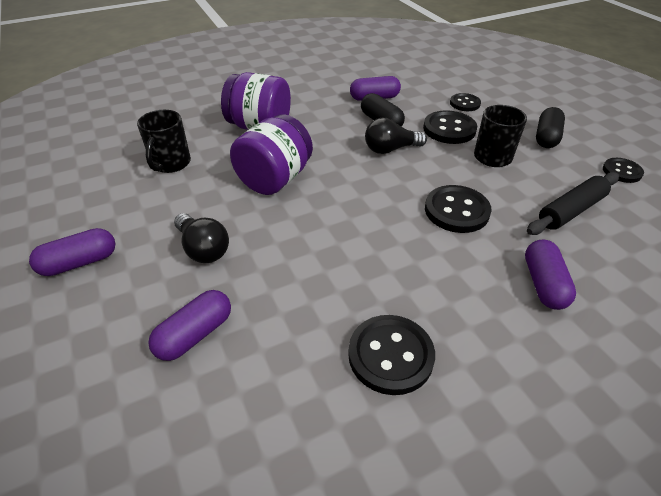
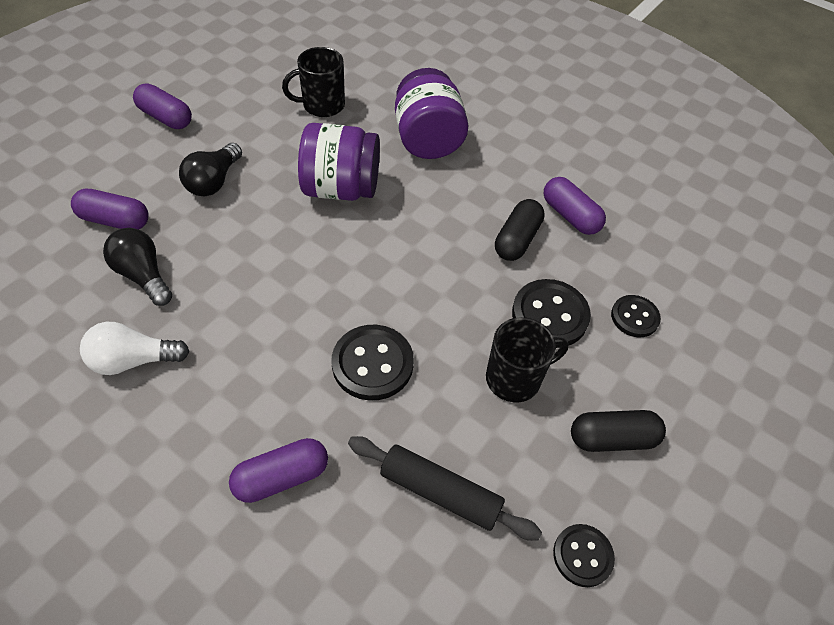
camera: 60 degrees right, 10 degrees up
(390, 149) = (460, 267): black light bulb -> black light bulb (143, 275)
(390, 355) = (133, 360): black button -> white light bulb

